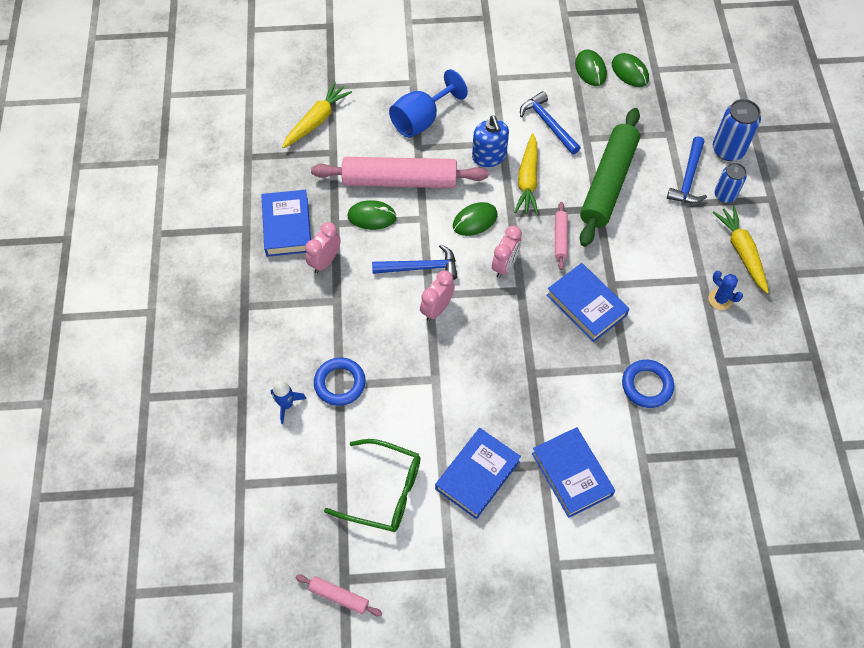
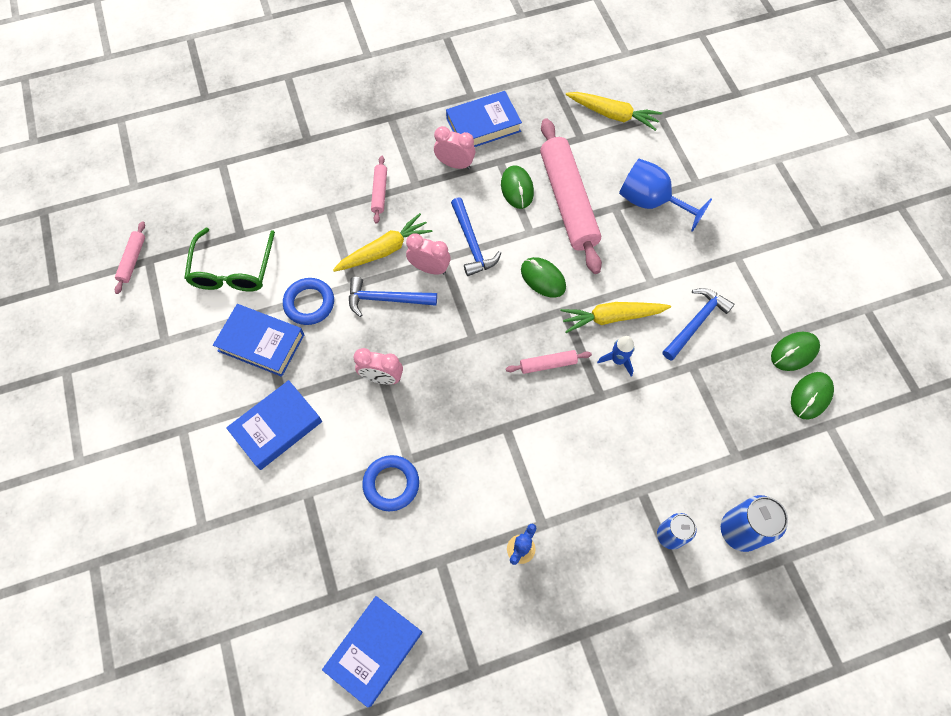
camera: 75 degrees right, 5 degrees up
(286, 405) = (301, 175): blue rocket -> blue rocket (617, 360)
(335, 334) = (379, 192): none -> pink rolling pin
(340, 383) = (331, 209): blue ring -> blue ring (309, 303)
(489, 156) = (628, 274): blue soap dispenser -> none
(505, 265) = (498, 318): pink clock -> pink clock (382, 377)
(586, 305) = (472, 405): blue book -> blue book (374, 650)
(608, 183) = (638, 400): green rolling pin -> none
(688, 178) = (678, 488): blue hammer -> blue hammer (386, 299)
(741, 252) = (594, 566): yellow carrot -> yellow carrot (384, 250)

